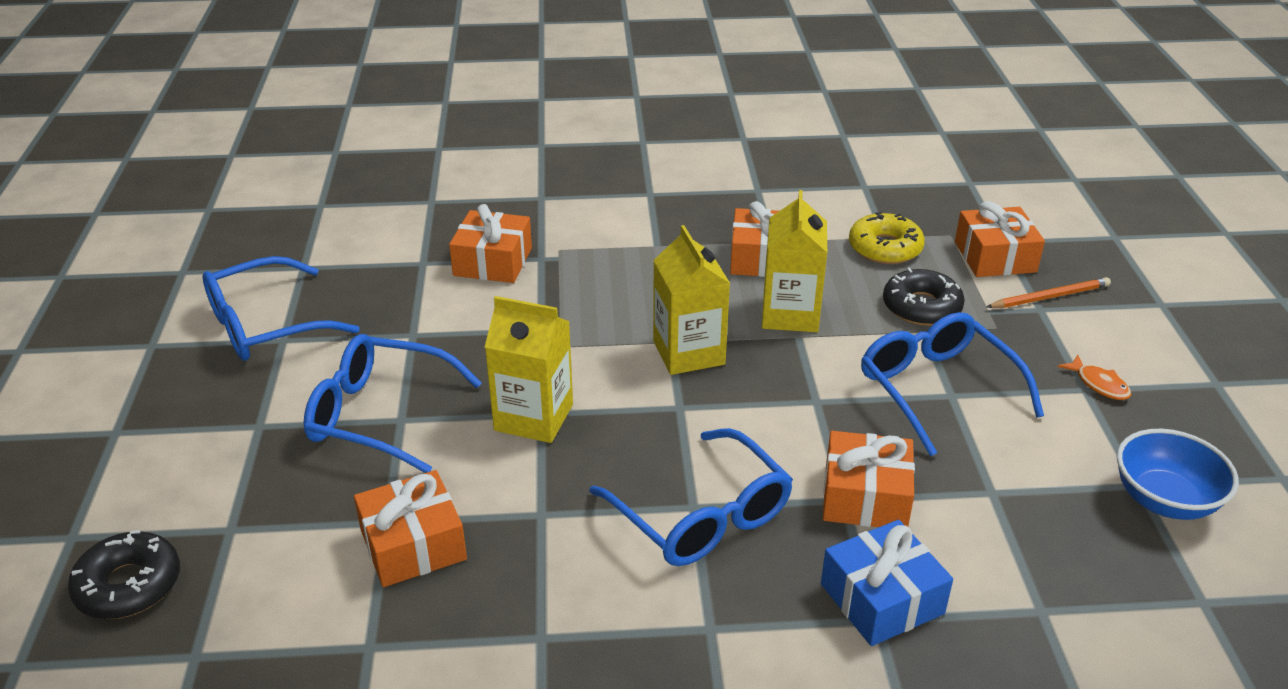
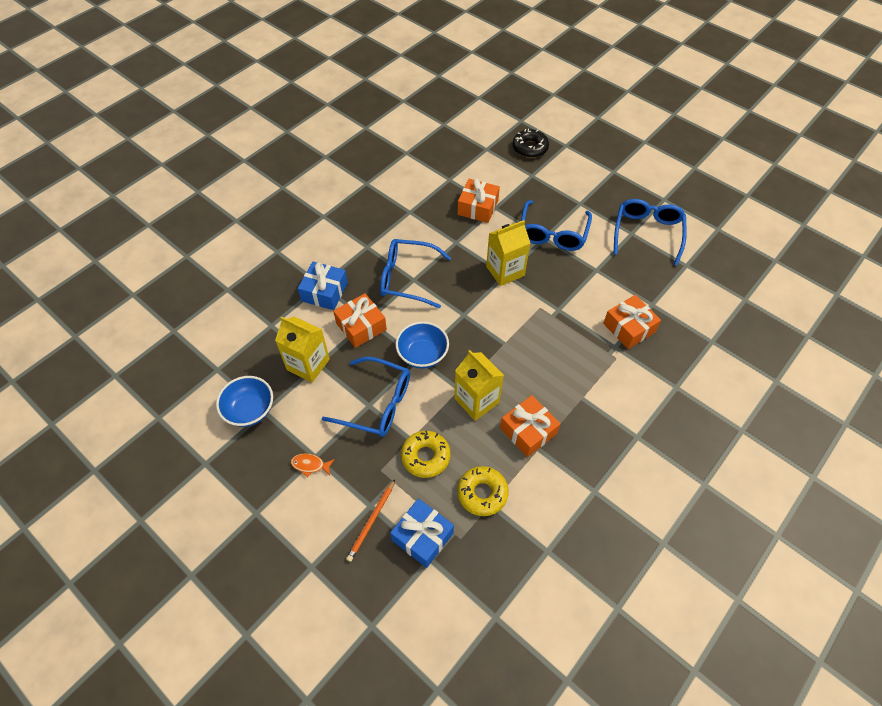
camera: 135 degrees right, 20 degrees up
(379, 415) = (552, 234): blue glasses -> blue glasses turned 135 degrees clockwise
(688, 353) = (491, 343): yellow carton -> yellow carton (308, 364)
(805, 400) = (422, 354): none -> blue bowl
(921, 307) = (425, 456): black donut -> yellow donut
(995, 257) = (422, 536): orange gift -> blue gift

